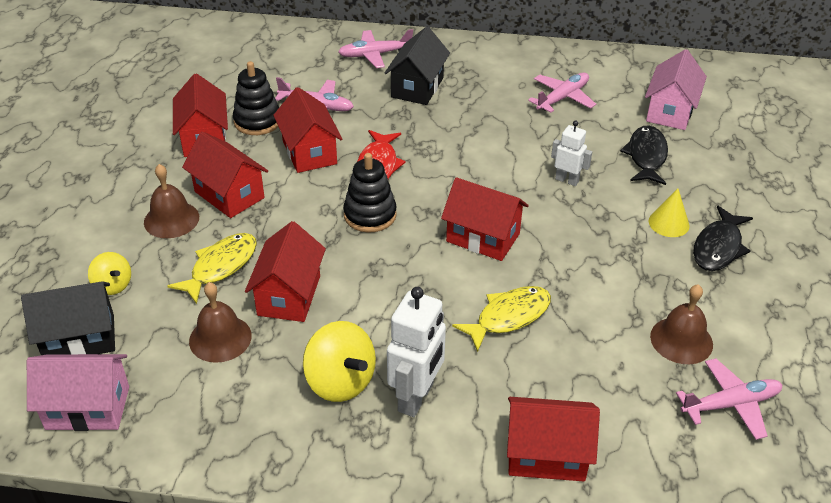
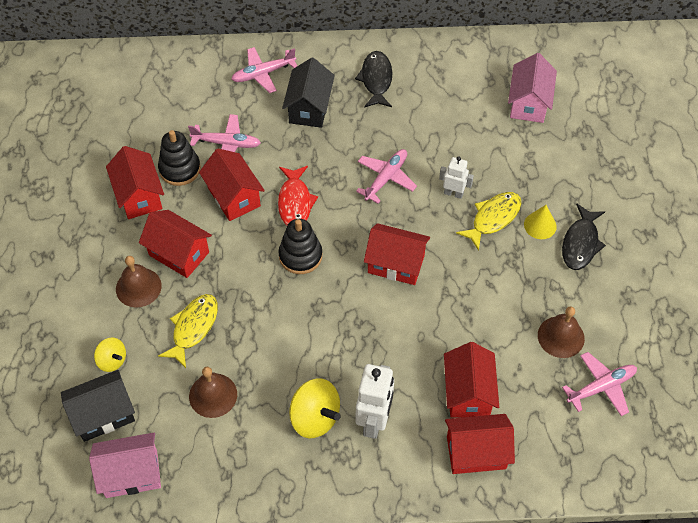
camera: 10 degrees left, 15 degrees up
(289, 295) = (255, 346): red house -> red house (468, 393)
(509, 317) = (429, 337): yellow fish -> yellow fish (493, 218)
(562, 98) = (436, 101): pink plane -> pink plane (386, 178)
(646, 156) = (514, 157): black fish -> black fish (376, 80)

